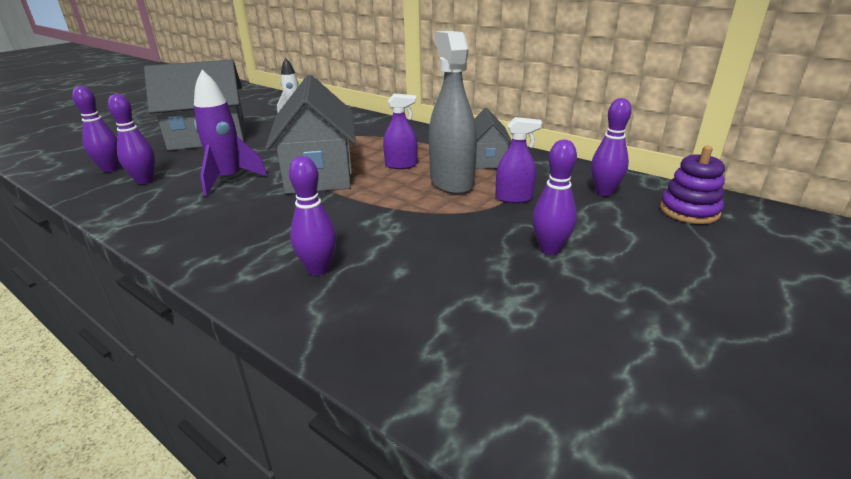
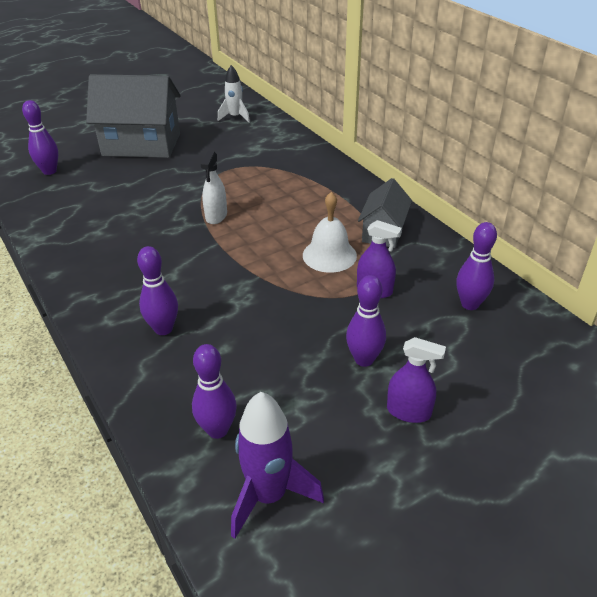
camera: 20 degrees right, 10 degrees up
(145, 181) = (71, 193): purple bowling pin -> purple bowling pin (217, 430)
(229, 179) = (137, 206): purple rocket -> purple rocket (269, 495)
(319, 173) = (216, 216): grey house -> white spray bottle
(401, 165) = (296, 221): purple spray bottle -> purple spray bottle (408, 411)
(451, 182) = (329, 255): grey spray bottle -> white bell
(689, 211) = (537, 350): purple stacking toy -> none

